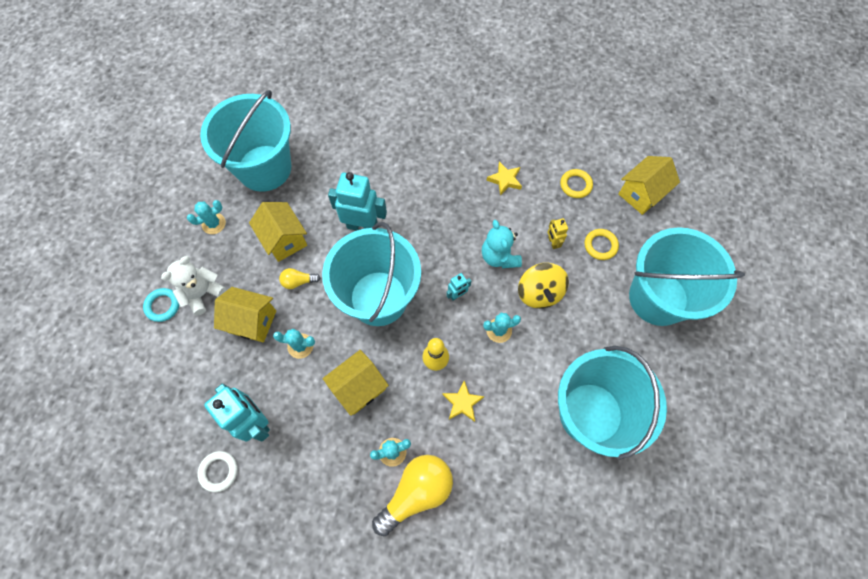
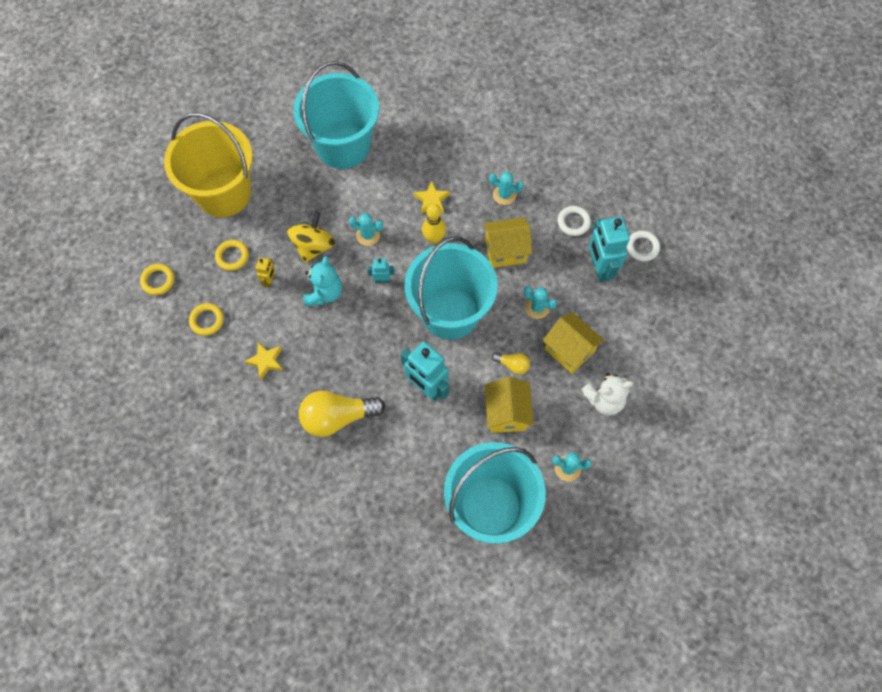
camera: 150 degrees left, 0 degrees up
(163, 306) = (645, 407): turquoise ring -> none
(304, 460) = (573, 222): none -> white ring
(416, 492) = (501, 162): yellow light bulb -> yellow light bulb (337, 417)
(641, 194) = (158, 280): yellow house -> yellow ring
(658, 298) = (223, 193): turquoise bucket -> yellow bucket

